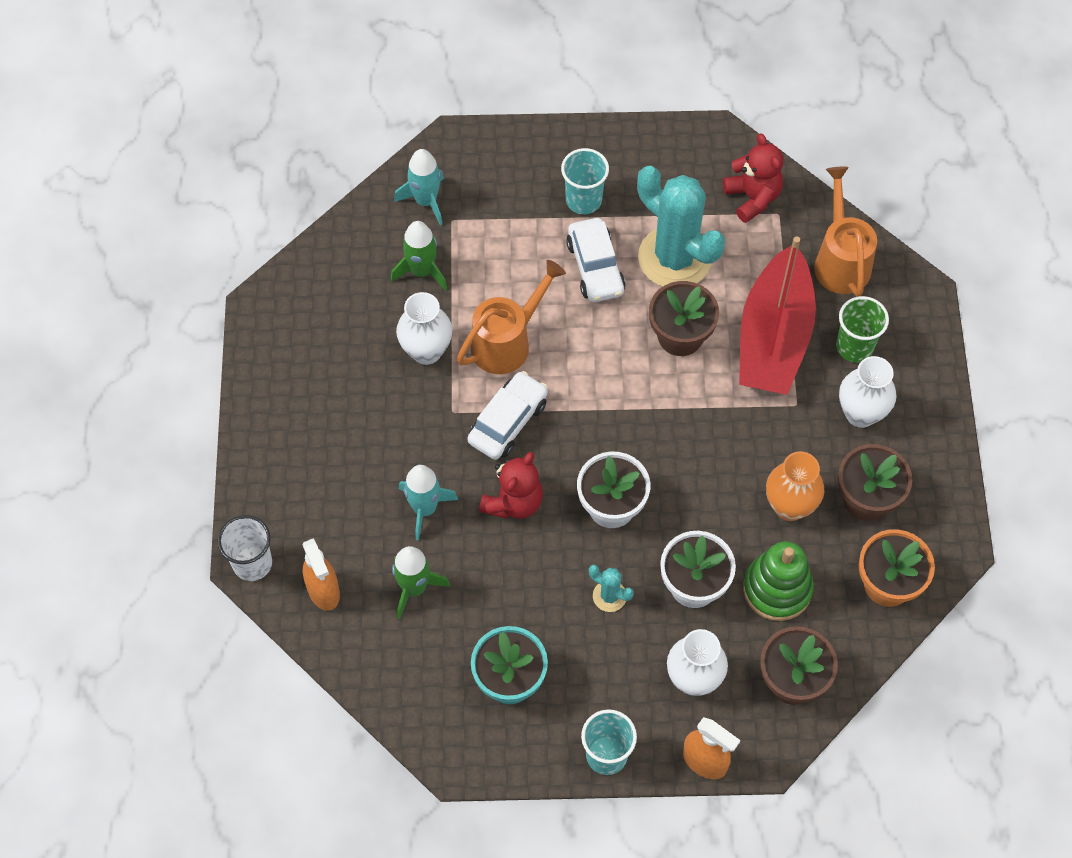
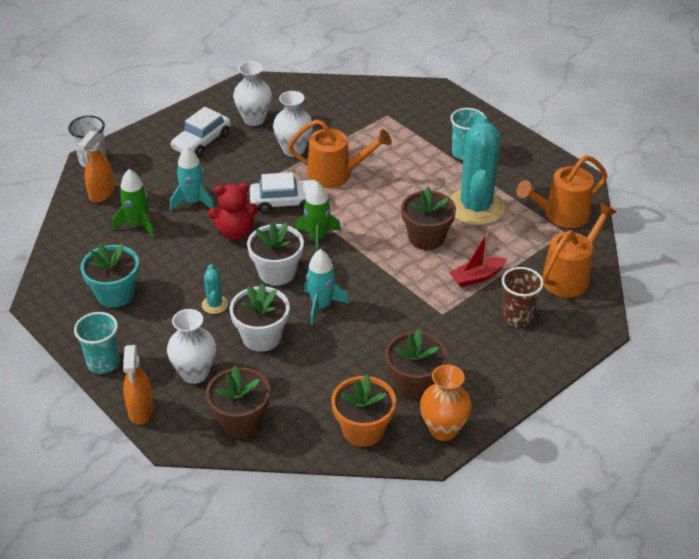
camera: 50 degrees right, 20 degrees down
(422, 271) = (341, 122): green rocket -> green rocket (317, 238)
(426, 201) = (387, 100): turquoise rocket -> turquoise rocket (321, 306)
(595, 267) = (427, 181): white car -> white car (202, 142)
(752, 197) = (560, 215): red teddy bear -> orange watering can
(774, 337) = (477, 277): red boat -> red boat, size x0.45
(777, 589) = (300, 377): green stacking toy -> none
(789, 506) = (366, 350): orange vase -> orange vase (443, 430)
(854, 347) = (517, 316): green cup -> brown cup
(860, 413) = (473, 346): white vase -> white vase (254, 119)

